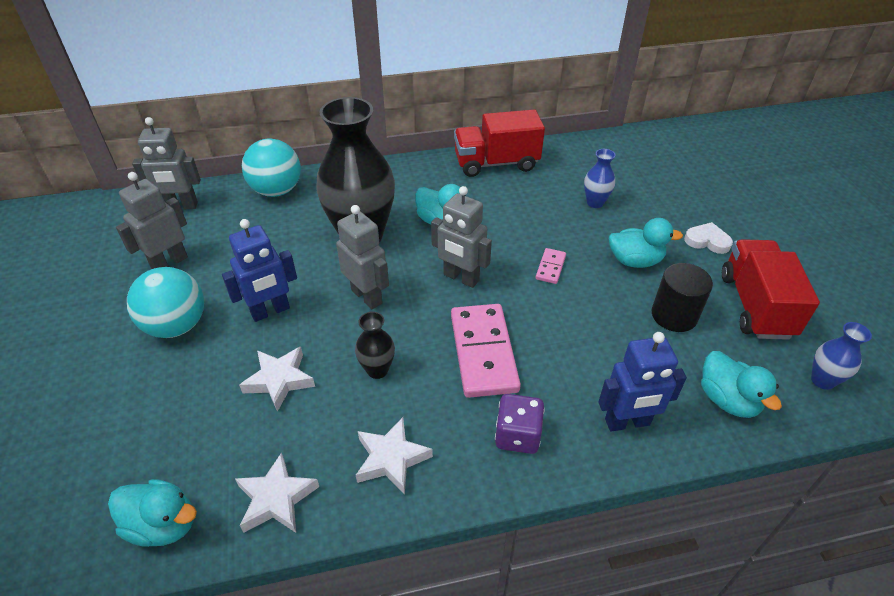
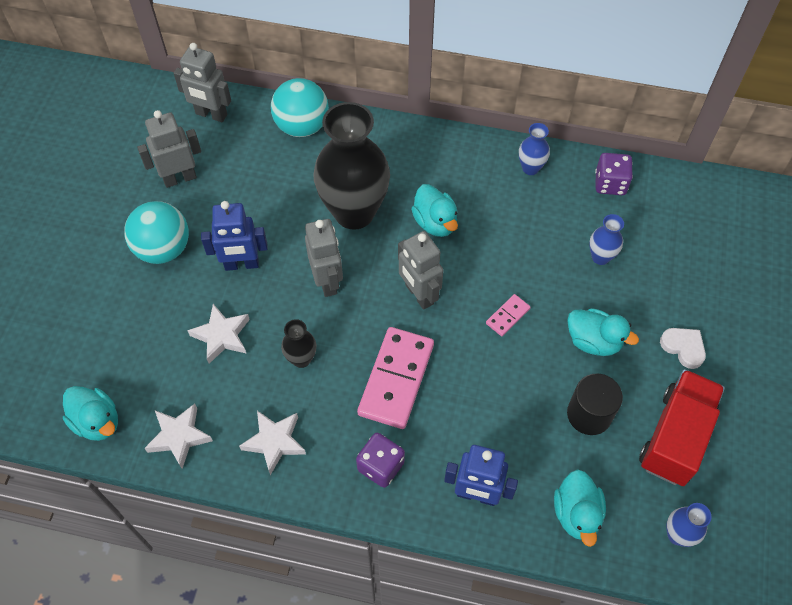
camera: 25 degrees right, 15 degrees up
(496, 163) = (530, 168): red truck -> blue vase
(566, 155) = (610, 184): none -> purple dice

